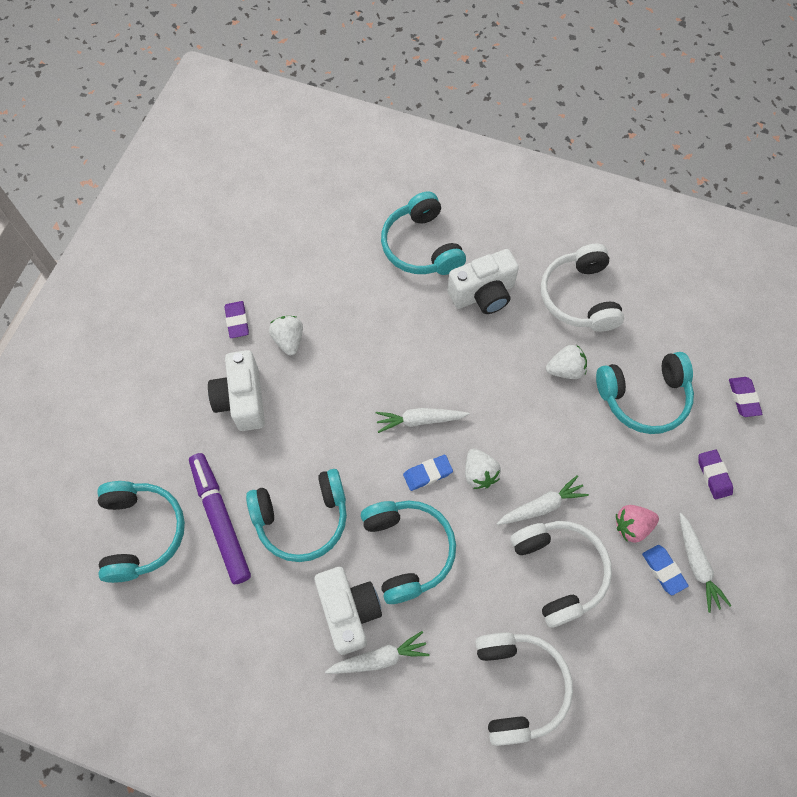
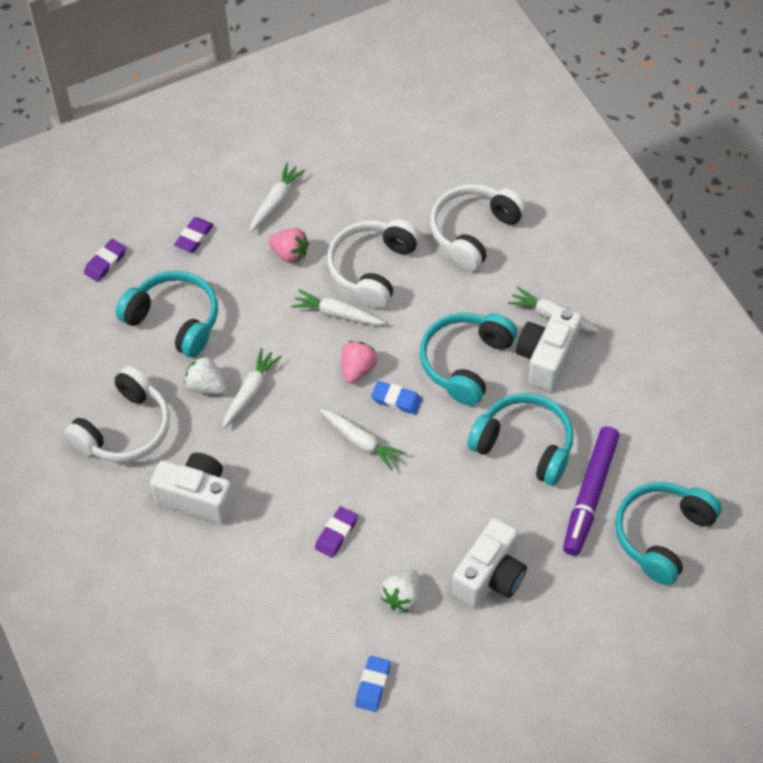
camera: 135 degrees left, 10 degrees down
(237, 321) = (432, 654): purple eraser -> purple eraser (336, 534)
(422, 246) = (199, 585): turquoise headphones -> none
(479, 473) = (358, 369): white strawberry -> pink strawberry
(532, 391) = (250, 392): none -> white carrot
(663, 570) = (302, 216): blue eraser -> blue eraser (373, 685)

